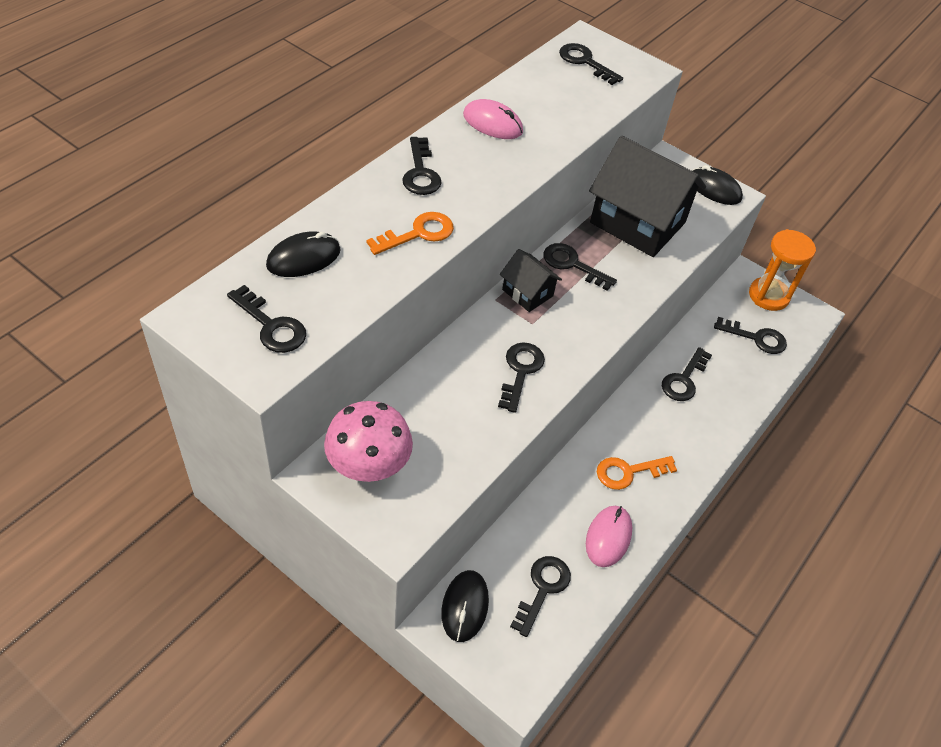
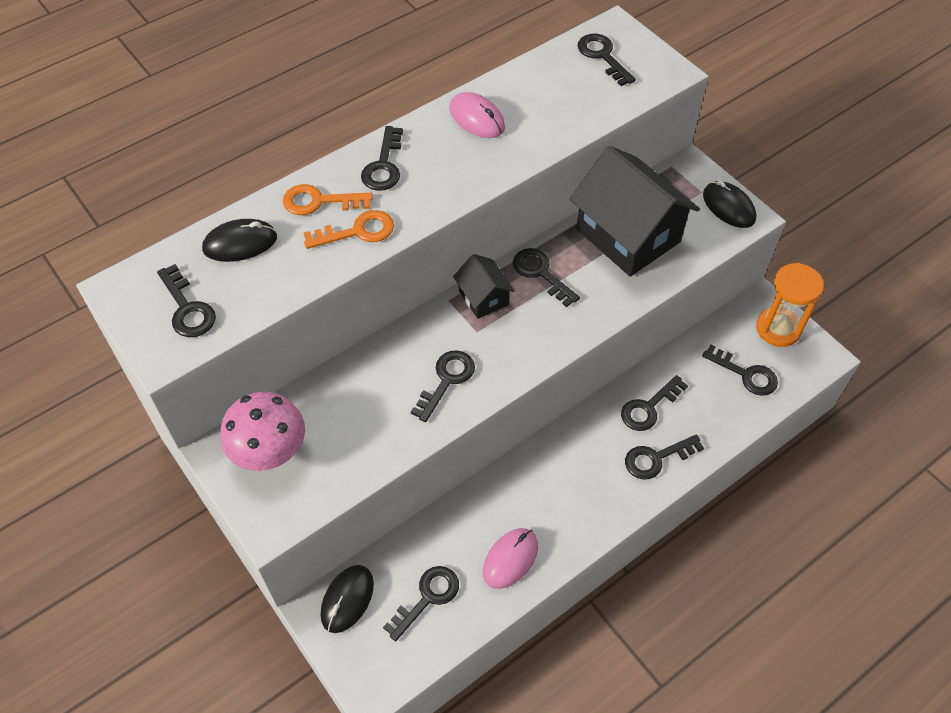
camera: 20 degrees right, 5 degrees up
(628, 472) = (554, 496): orange key -> orange key (319, 201)
(707, 423) = (656, 458): none -> black key

